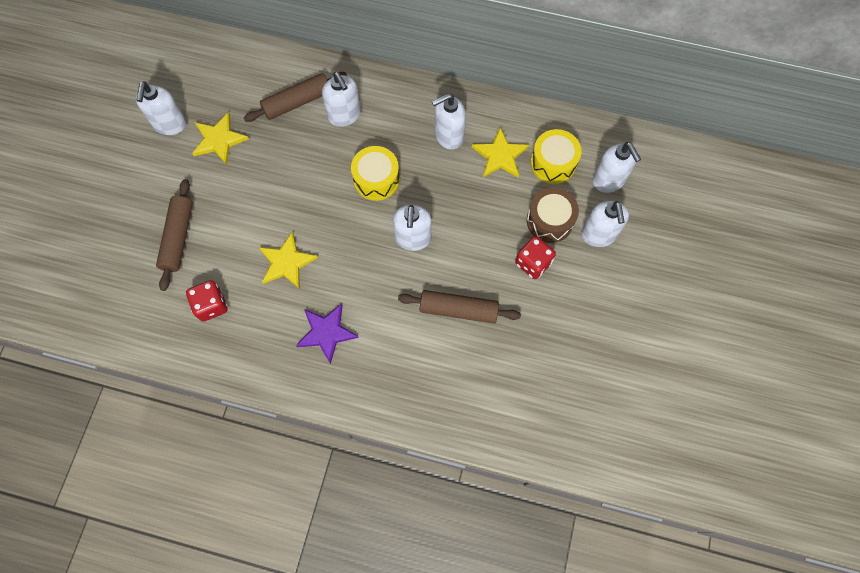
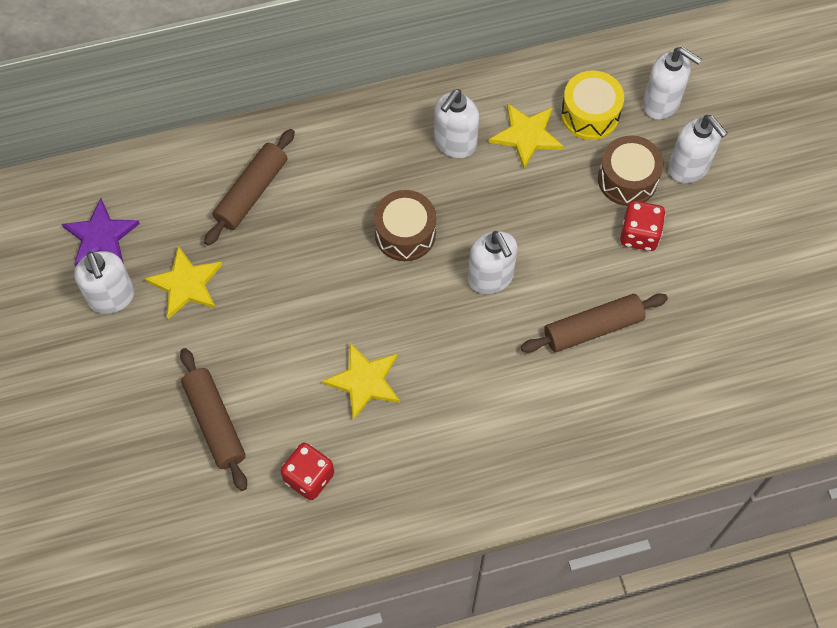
camera: 30 degrees left, 5 degrees down
(326, 332) = (463, 433): purple star -> purple star (101, 236)
(344, 115) = (318, 180): white soap dispenser -> none
(376, 179) = (405, 233): yellow drum -> brown drum

